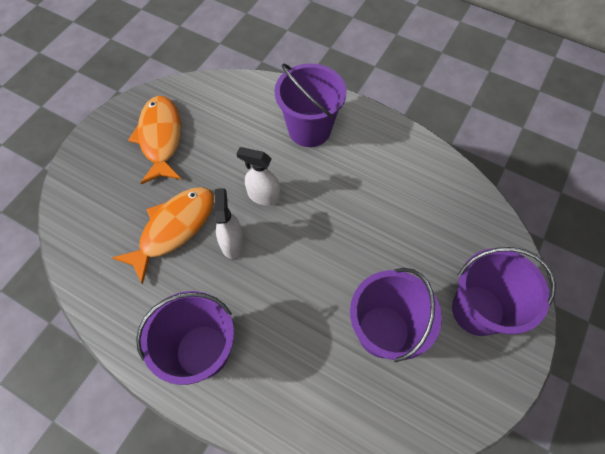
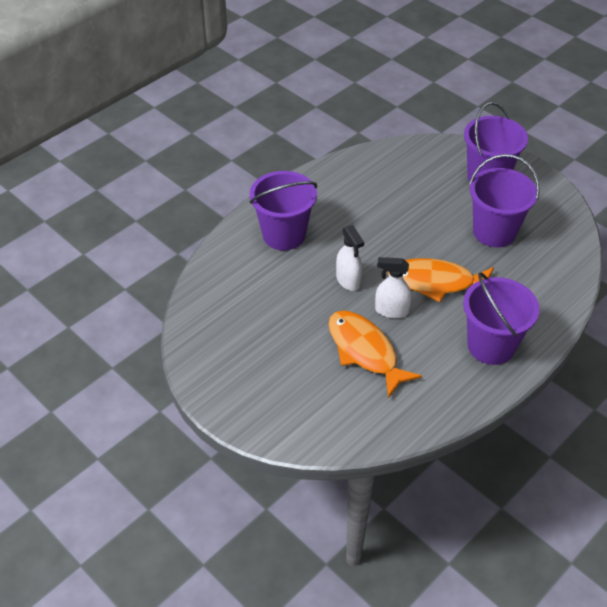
camera: 75 degrees left, 15 degrees down
(160, 138) = (250, 350): orange fish -> orange fish (436, 282)
(264, 196) = (348, 280): white spray bottle -> white spray bottle turned 60 degrees counterclockwise

